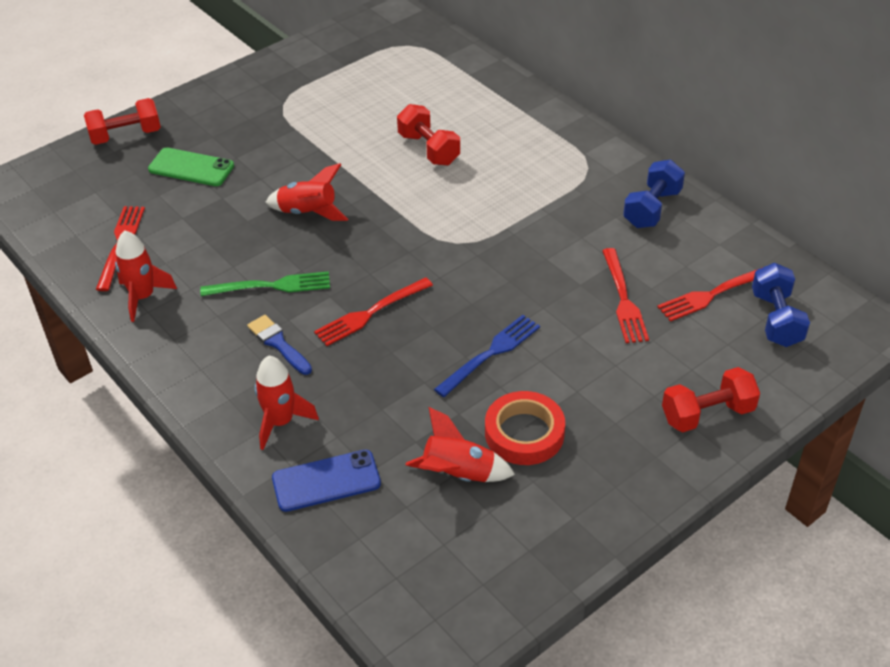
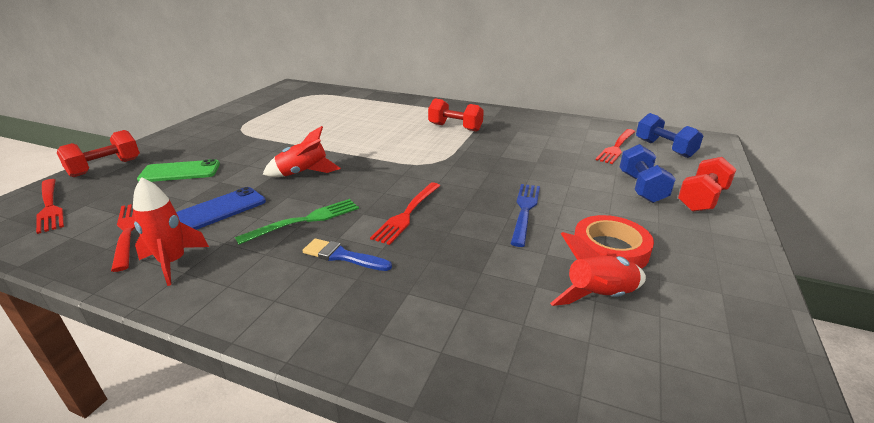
camera: 30 degrees left, 15 degrees down
(280, 422) = (396, 316): red rocket -> none
(326, 481) = (491, 352): blue phone -> blue phone (221, 209)
(429, 149) = (367, 128): red dumbbell -> red dumbbell (455, 127)
(624, 299) = (572, 162): red fork -> red fork (50, 207)
(652, 208) = (532, 123): blue dumbbell -> blue dumbbell (641, 188)

